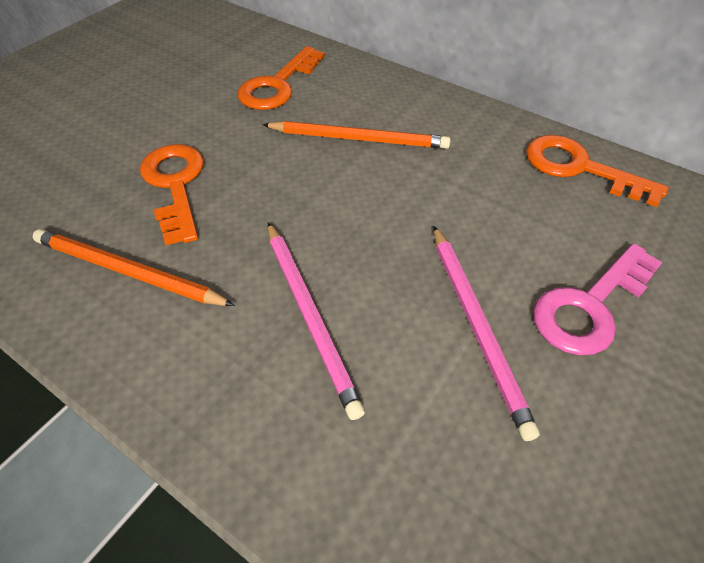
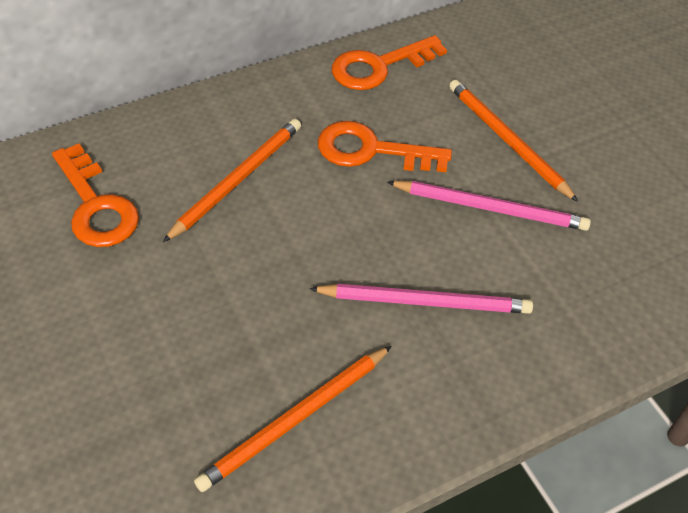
camera: 65 degrees left, 0 degrees up
(175, 185) = (197, 347): orange key -> orange key (371, 150)
(590, 306) = (507, 141): pink key -> orange pencil

